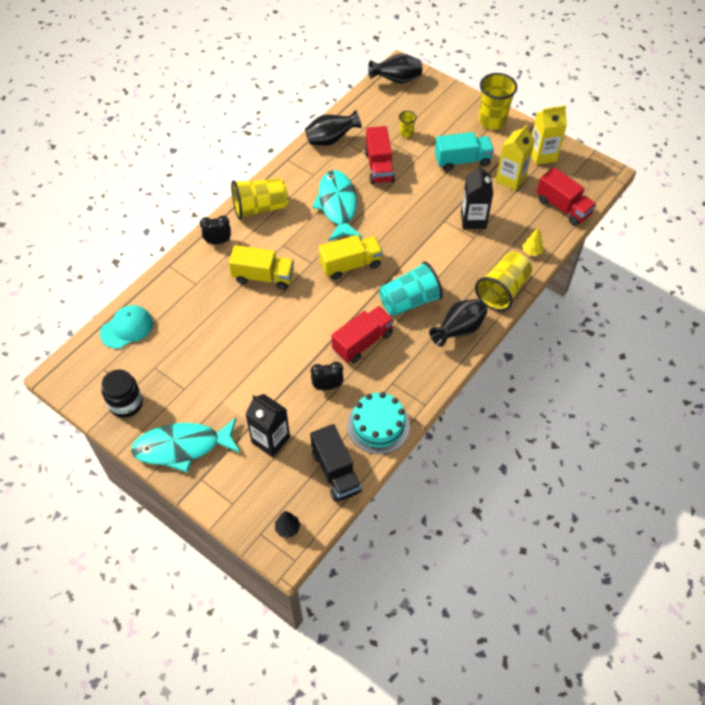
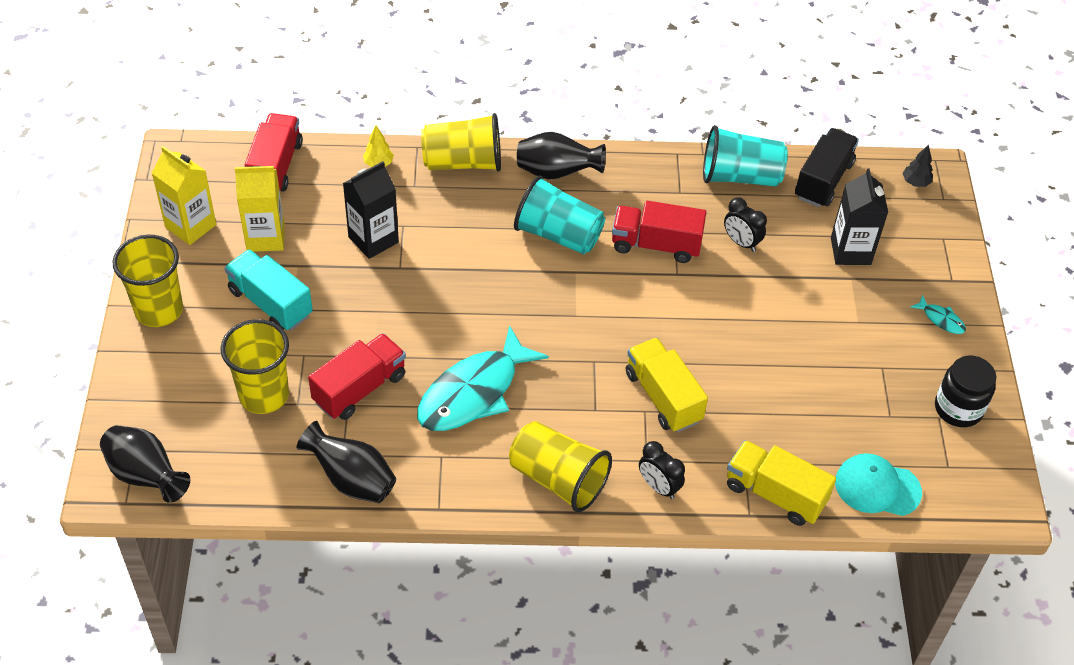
camera: 130 degrees left, 5 degrees down
(182, 447) = (941, 319): turquoise fish -> turquoise fish, size x0.40
(350, 265) = (559, 319): yellow truck -> yellow truck (775, 494)
(378, 425) = (740, 176): turquoise cake -> turquoise cup
(406, 133) = (264, 395): yellow cup -> yellow cup, size x2.09

